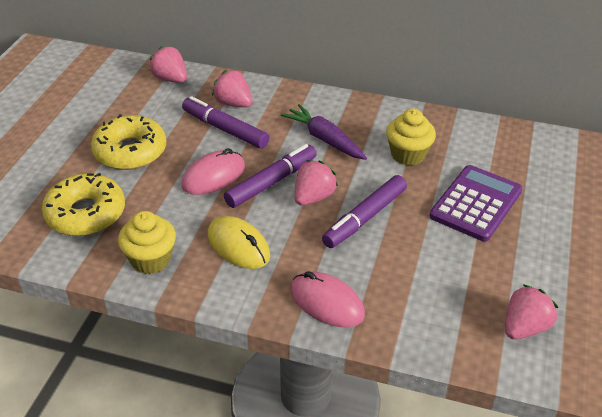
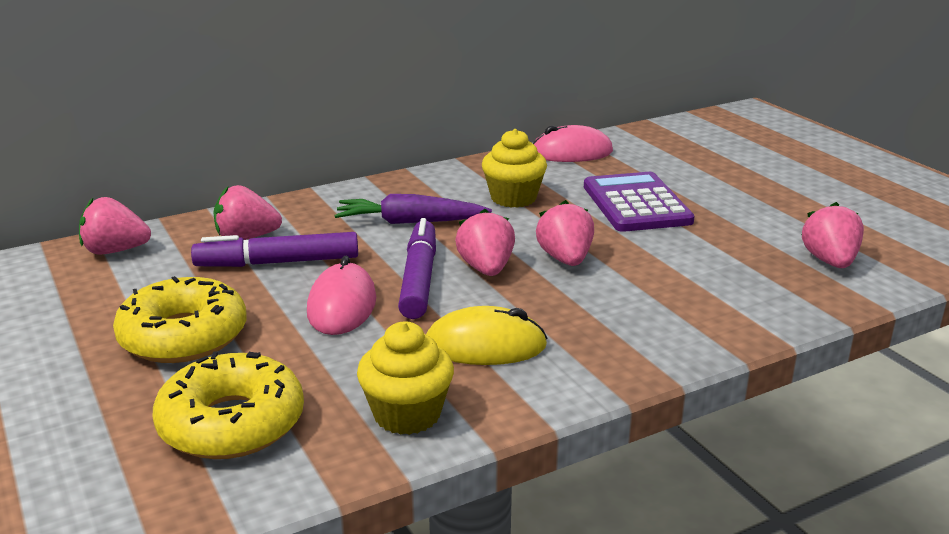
camera: 45 degrees left, 15 degrees down
(327, 303) = (658, 337): pink mouse -> pink mouse (571, 153)
(365, 218) = (565, 259): purple marker -> pink strawberry

